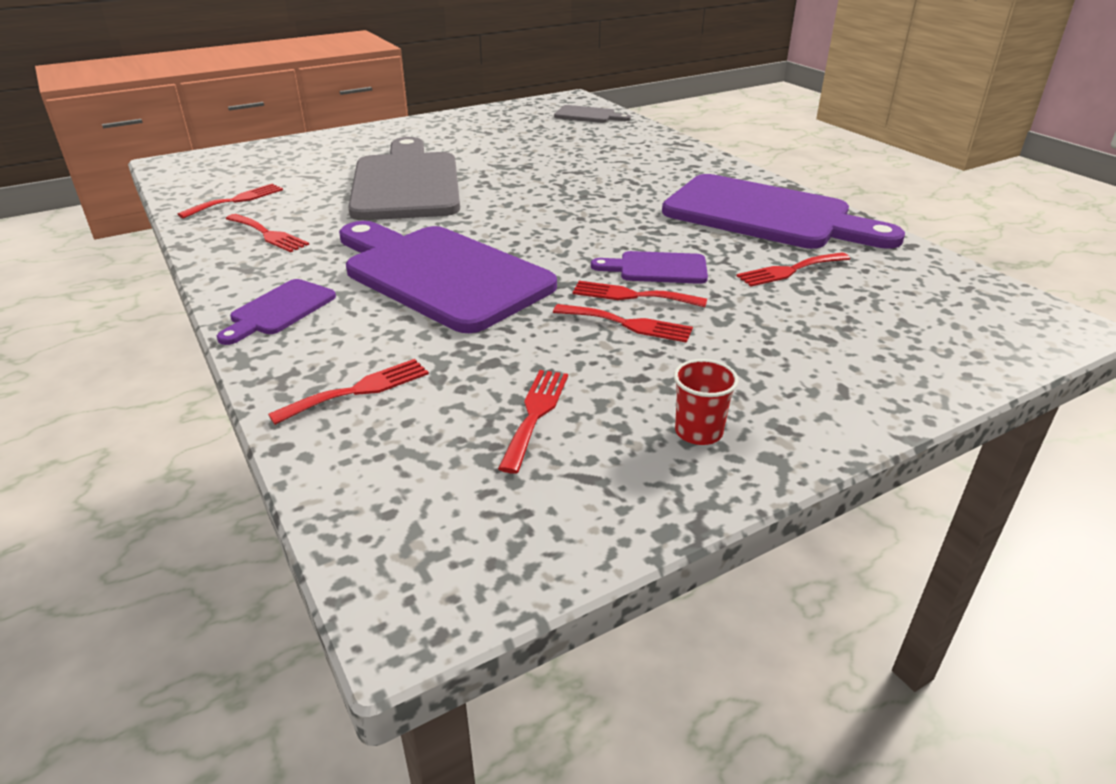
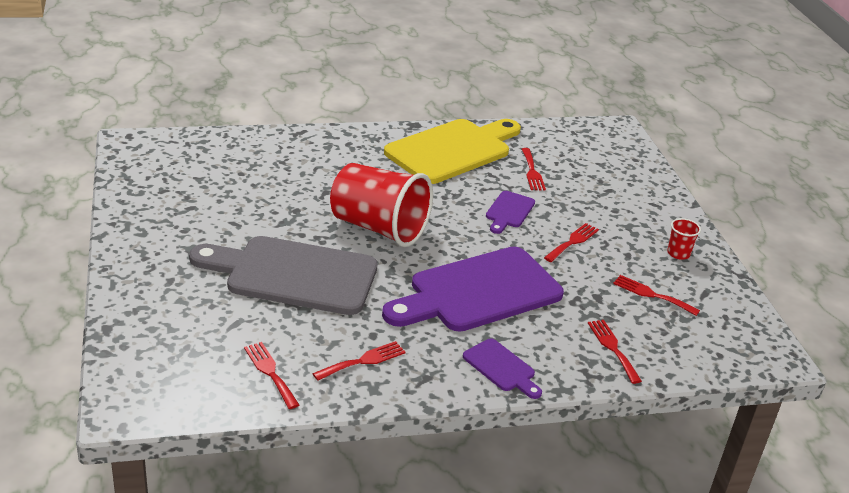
camera: 75 degrees left, 0 degrees up
(531, 204) = (379, 228): none -> red cup
(588, 115) = (190, 149): grey cutting board -> none
(632, 295) = (540, 230): red fork -> none
(765, 215) = (453, 150): purple cutting board -> yellow cutting board

